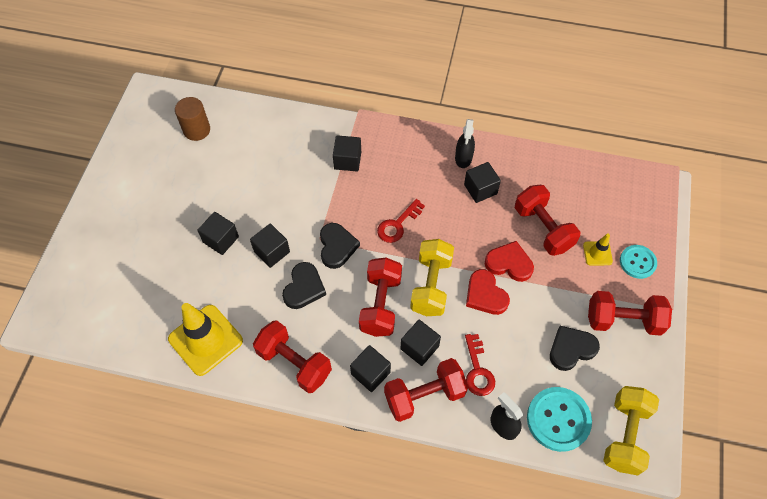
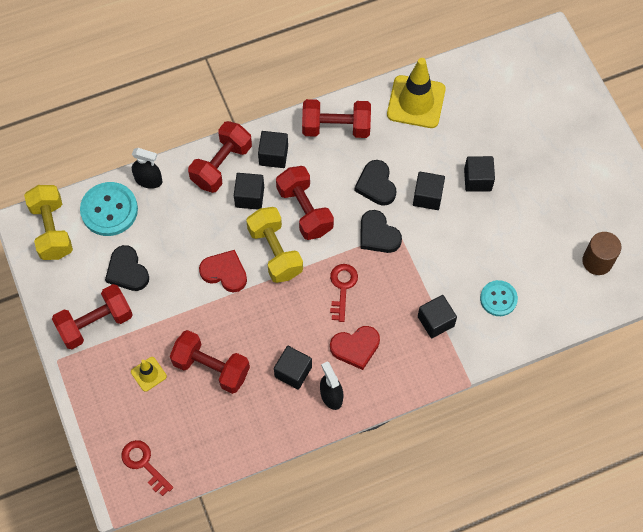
camera: 145 degrees right, 5 degrees up
(478, 370) = (192, 208): red key -> red key (144, 464)
(509, 263) = (221, 314): red heart -> red heart (355, 347)
(571, 349) = (127, 271): black heart -> black heart turned 120 degrees clockwise
(637, 262) = (108, 388): turquoise button -> turquoise button (498, 299)

